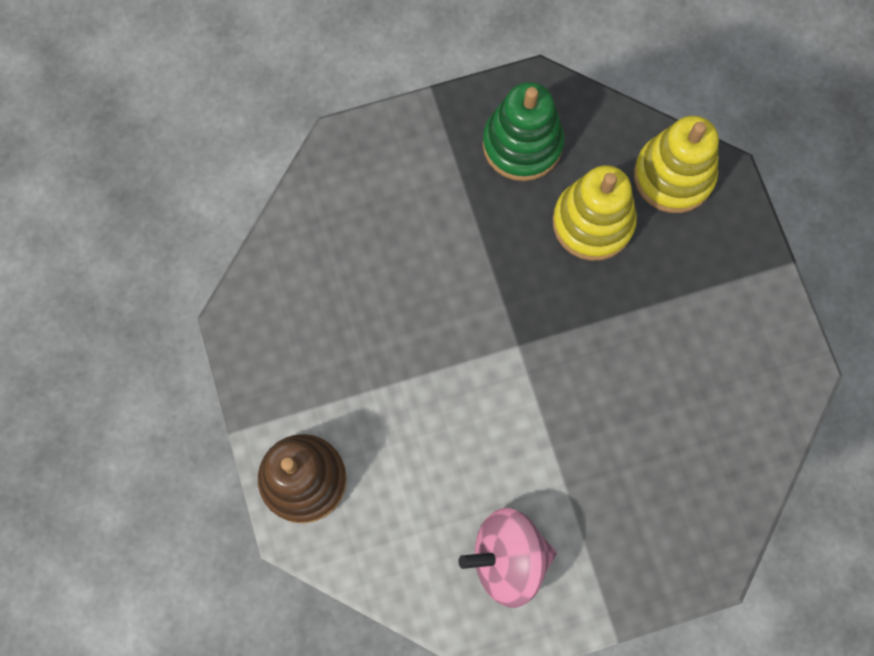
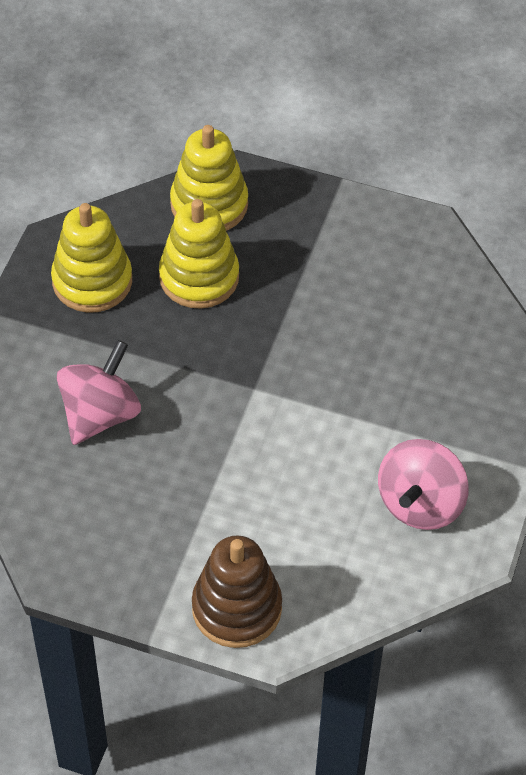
camera: 55 degrees left, 20 degrees down
(402, 245) = (100, 414): none -> pink spinning top
(522, 144) = (92, 281): green stacking toy -> yellow stacking toy

